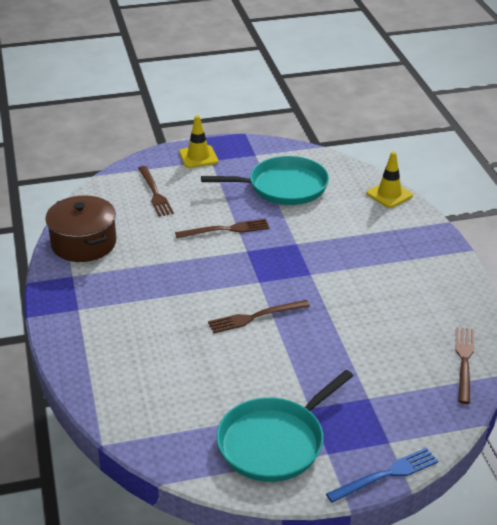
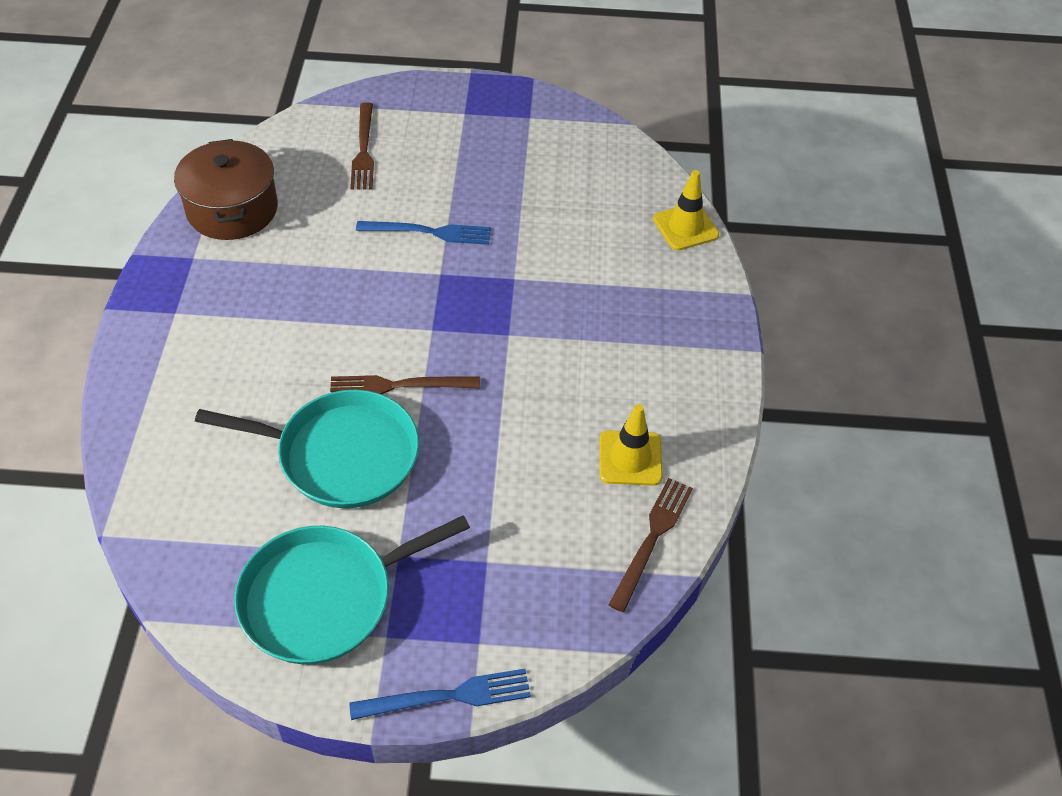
camera: 15 degrees right, 15 degrees up
(198, 157) = (450, 104): yellow traffic cone -> yellow traffic cone (630, 458)
(226, 229) = (429, 232): brown fork -> blue fork
(283, 187) = (542, 180): turquoise pan -> turquoise pan (341, 455)

